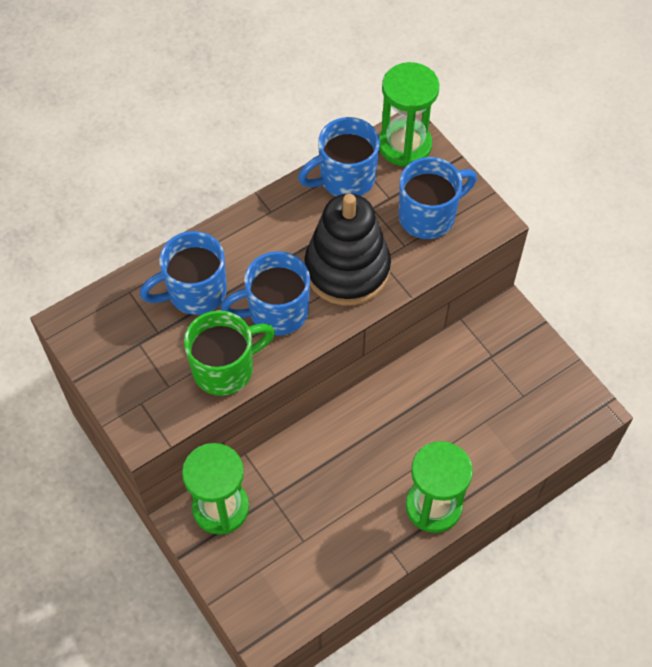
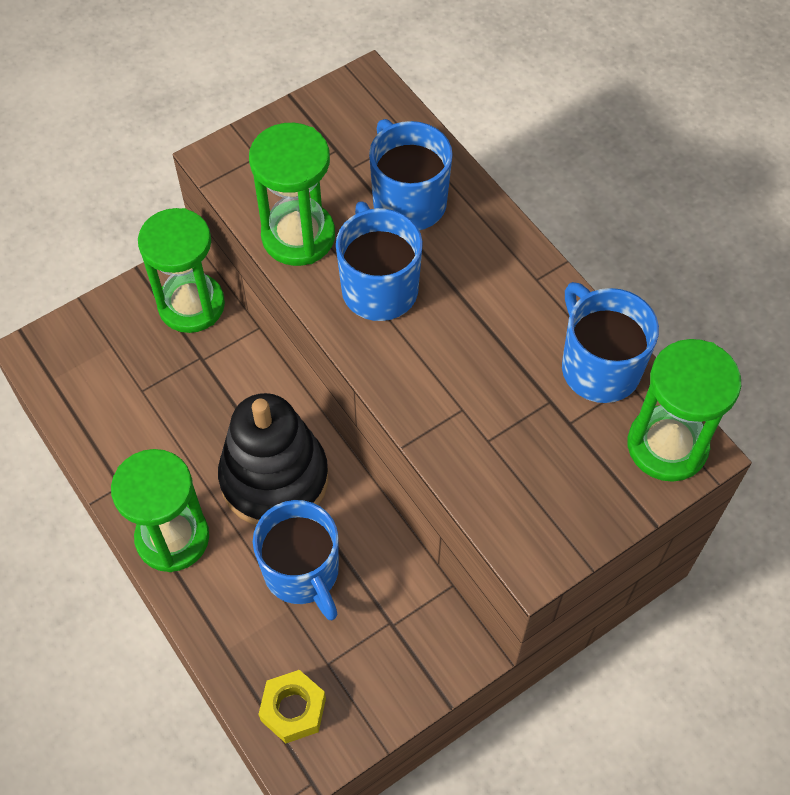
camera: 90 degrees right, 0 degrees up
(225, 368) = (298, 236): green mug -> green hourglass
(347, 269) = (445, 368): black stacking toy -> black stacking toy (274, 478)
(428, 216) = (540, 473): blue mug -> blue mug (302, 572)
(557, 416) = (293, 710): none -> yellow nut

